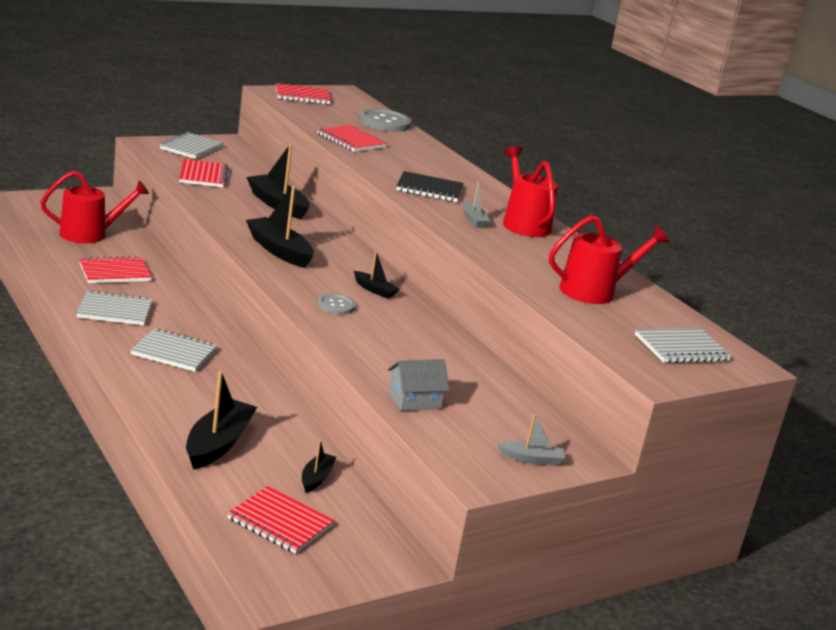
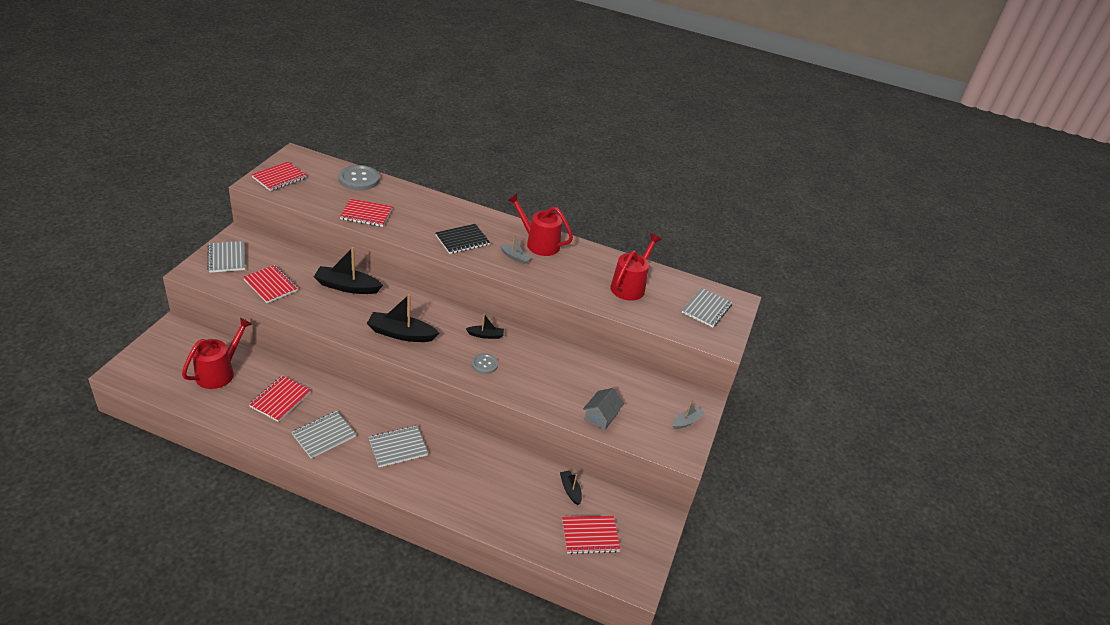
camera: 40 degrees left, 15 degrees up
(218, 444) = (502, 503): black boat -> none

